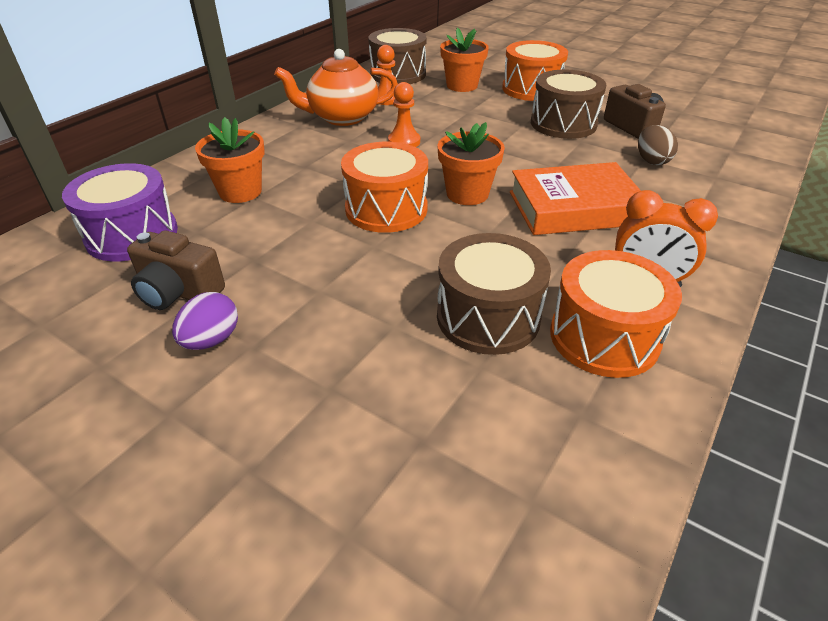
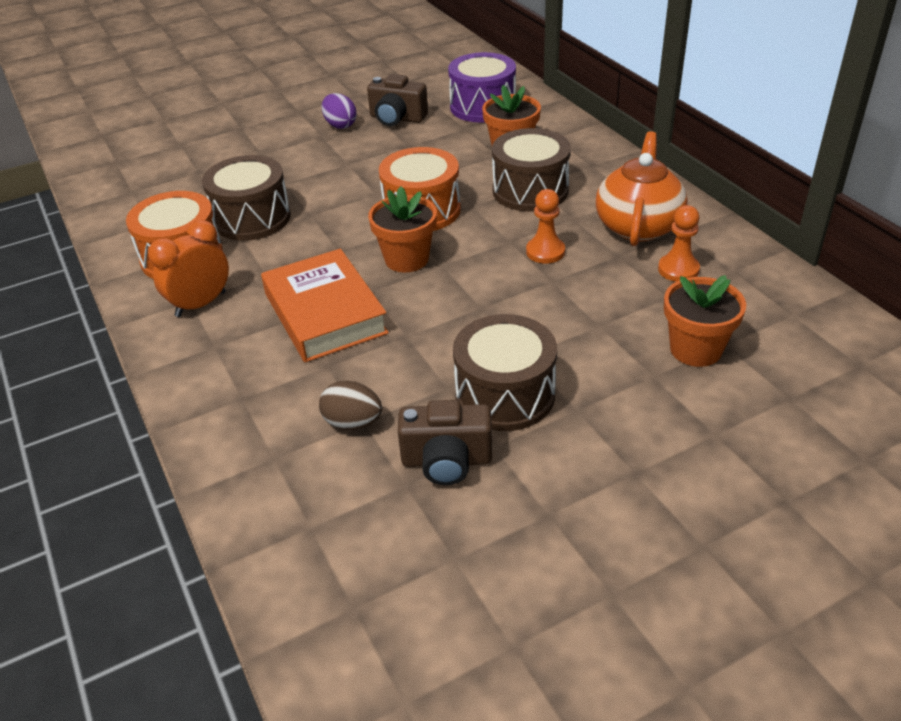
camera: 120 degrees right, 0 degrees up
(178, 292) = (397, 118): brown camera -> brown camera turned 120 degrees counterclockwise
(398, 74) = (772, 302): brown drum -> brown drum (530, 190)
(531, 89) = (645, 418): orange drum -> none
(574, 208) = (325, 313): orange book -> orange book turned 45 degrees counterclockwise

